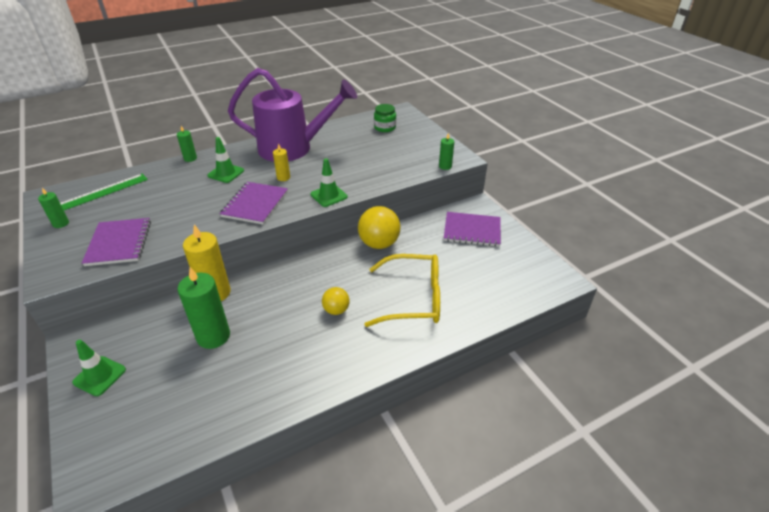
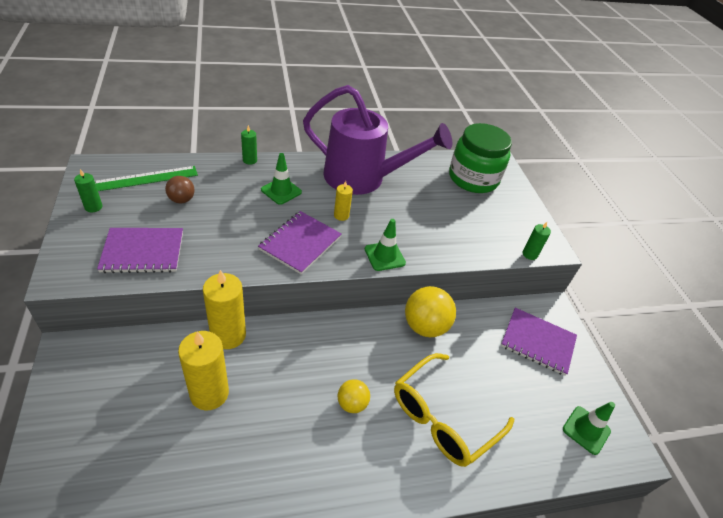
camera: 10 degrees right, 5 degrees up
(99, 376) = (78, 405): green traffic cone -> green traffic cone (586, 430)
(119, 243) = (143, 252): purple notebook -> purple notebook turned 75 degrees clockwise
(140, 200) = (181, 200): none -> brown ball
(213, 336) = (209, 393): green candle -> yellow candle
(385, 127) = (473, 178): green jar -> green jar, size x2.01
(413, 298) = (443, 417): yellow glasses -> yellow glasses turned 120 degrees clockwise

